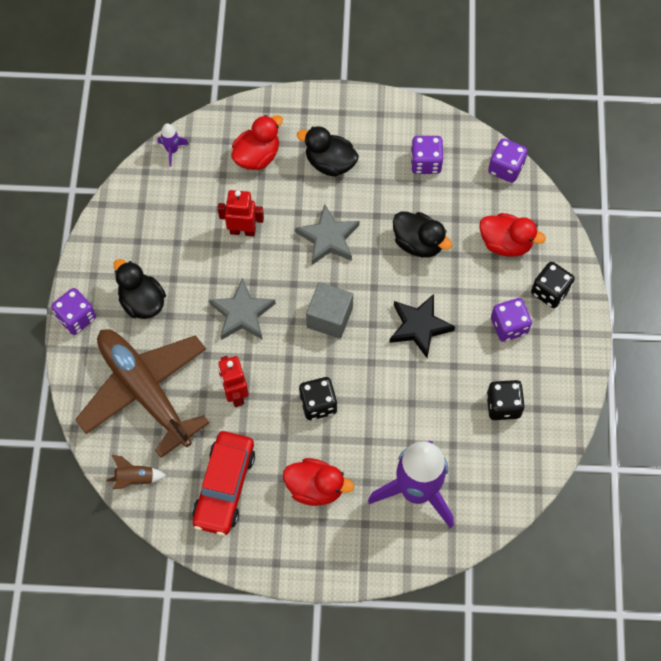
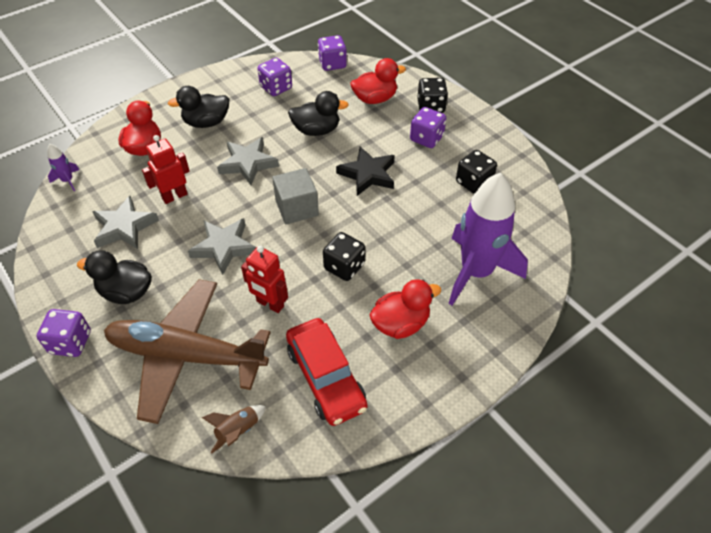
camera: 40 degrees left, 15 degrees down
(182, 235) = (124, 227): none -> grey star

